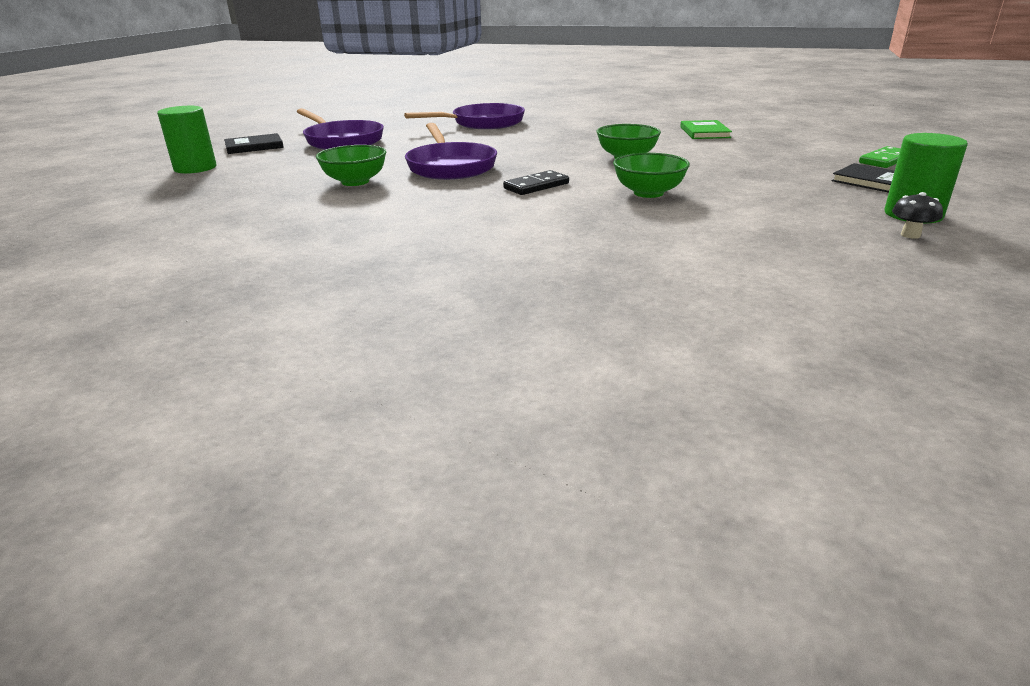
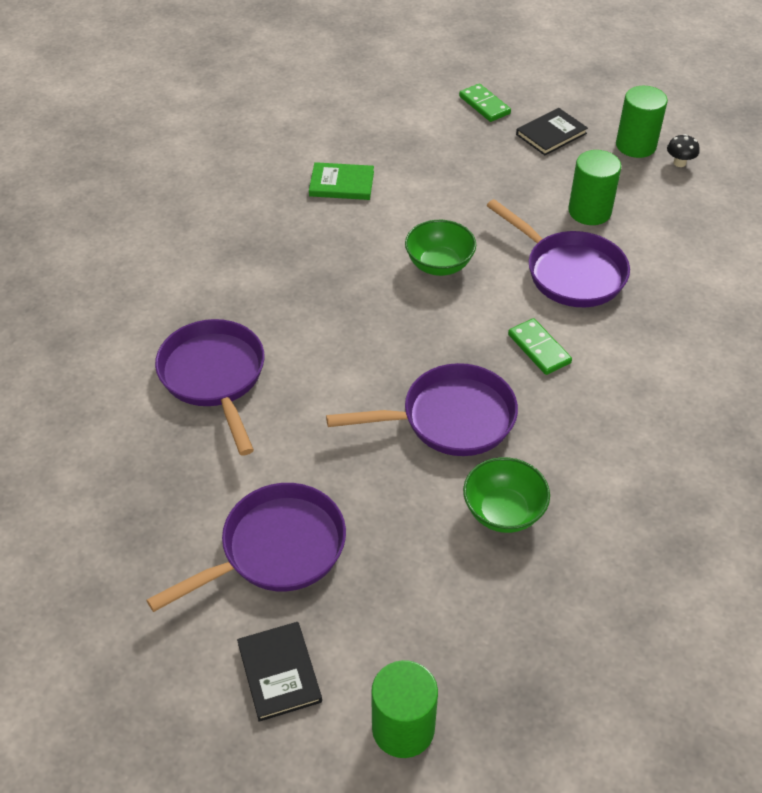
camera: 85 degrees left, 20 degrees up
(536, 186) = (539, 348): black domino -> green domino
(648, 193) = (570, 272): green bowl -> purple pan
(755, 198) = (589, 211): none -> green cylinder

